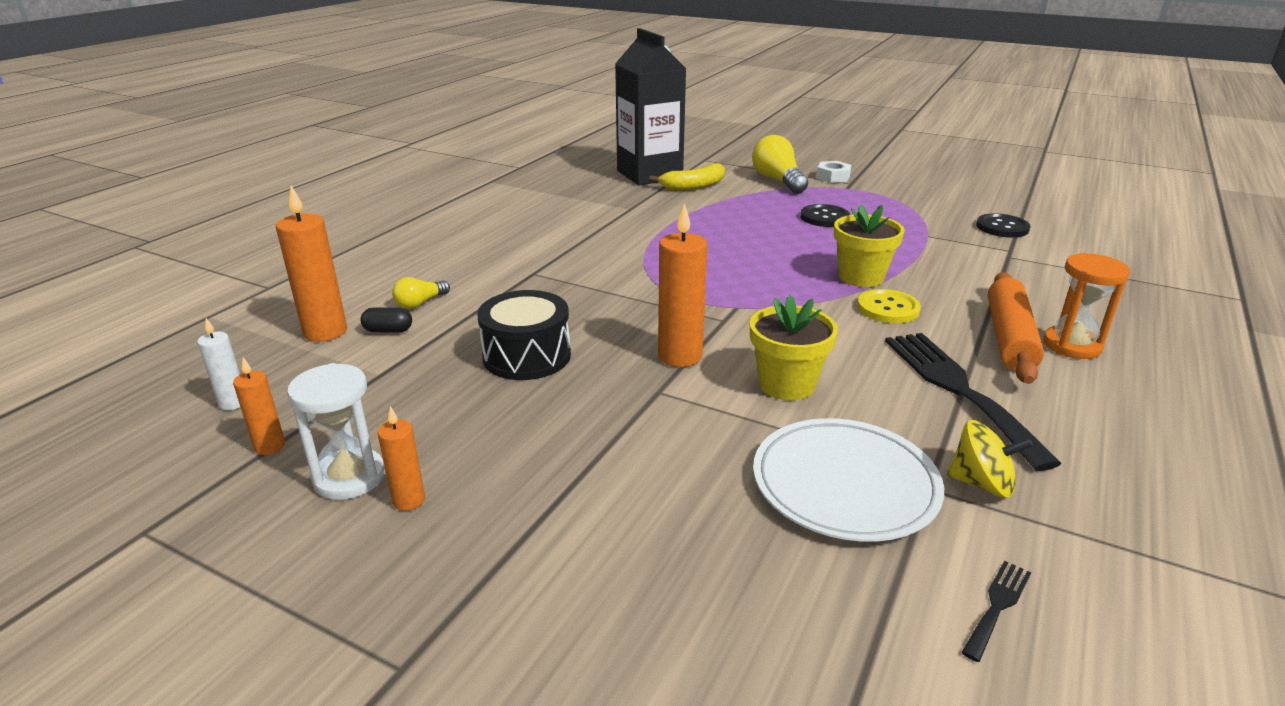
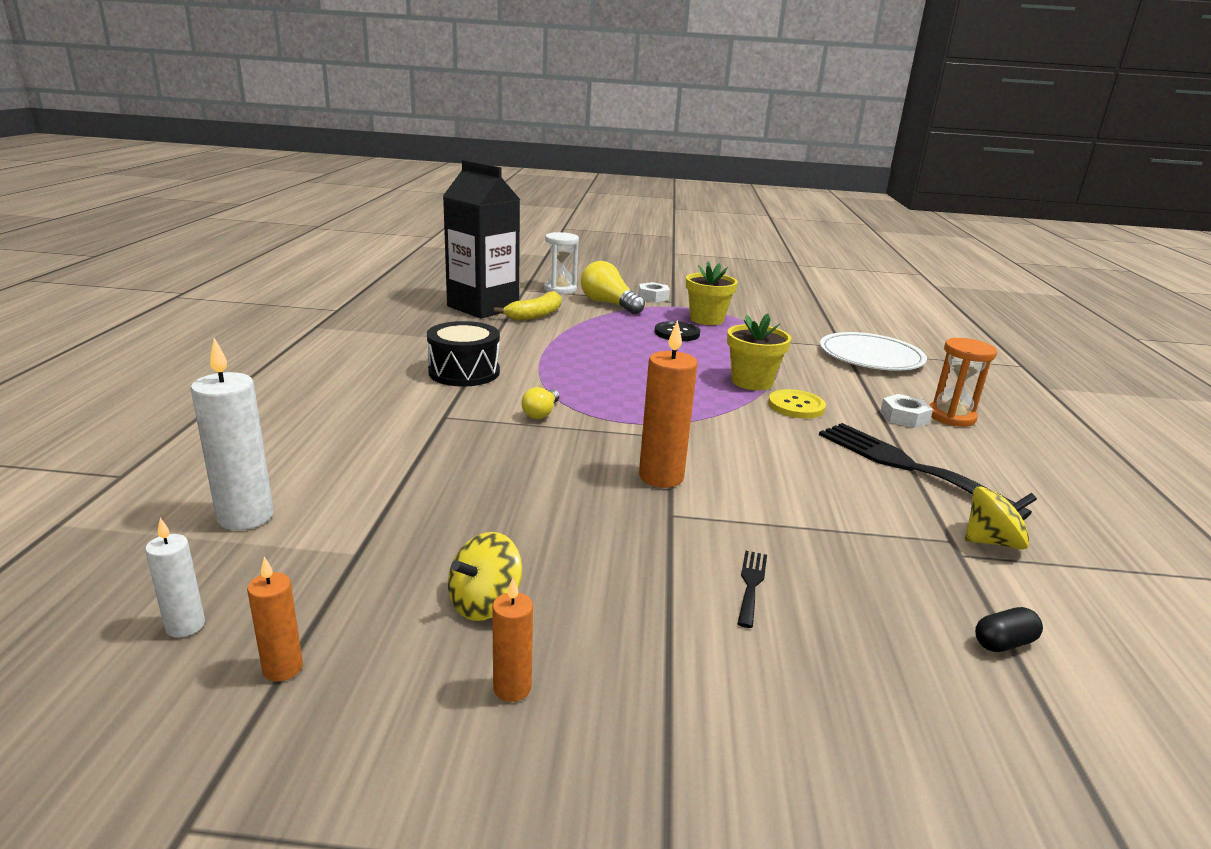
camera: 25 degrees left, 5 degrees down
(325, 332) = (245, 516): orange candle -> white candle
(349, 477) = (419, 680): white hourglass -> white hourglass (560, 289)
(388, 330) = (326, 502): black capsule -> black capsule (1003, 643)
(420, 303) = (341, 466): yellow light bulb -> yellow light bulb (541, 413)
(441, 432) = (484, 603): none -> yellow spinning top
(527, 356) = (510, 503): black drum -> black drum (464, 372)
(786, 384) = (775, 486): yellow flower pot -> yellow flower pot (706, 319)
(844, 484) = (898, 566): white plate -> white plate (870, 357)
(997, 606) = (1092, 641): black fork -> black fork (751, 584)
(1002, 227) = (821, 328): black button -> none
(1009, 337) = (904, 417): orange rolling pin -> white nut

